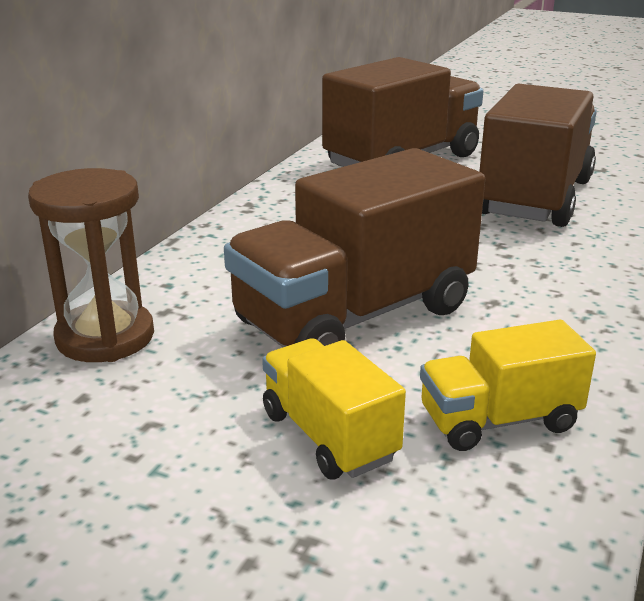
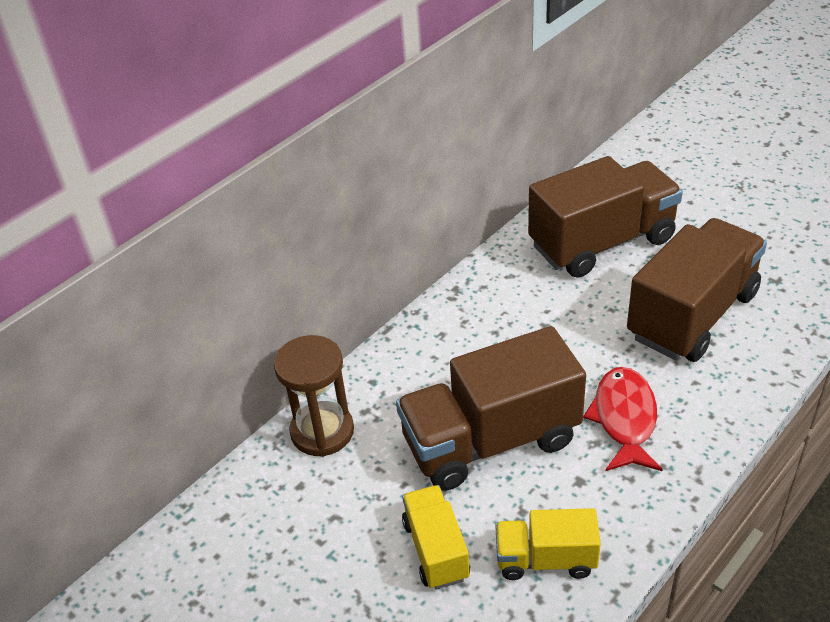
camera: 20 degrees right, 15 degrees up
(515, 278) = (624, 419): none -> red fish

